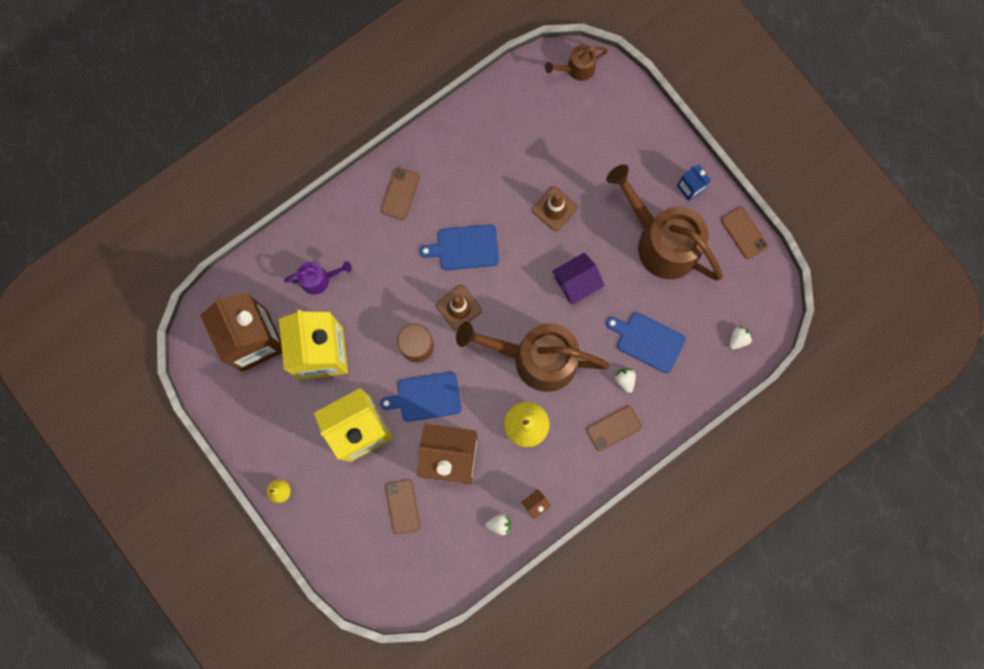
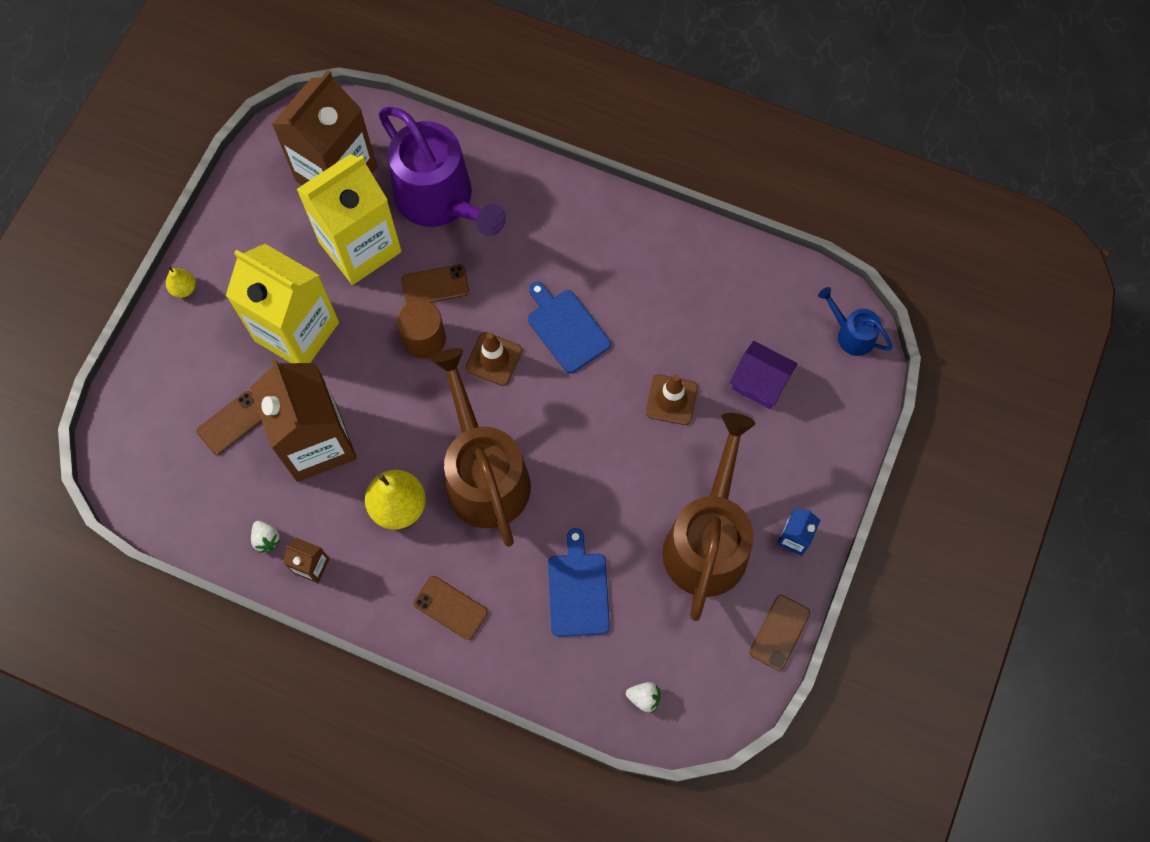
camera: 60 degrees right, 10 degrees down
(319, 279) = (441, 201): purple watering can -> purple watering can, size x2.16
(400, 193) = (586, 229): brown phone -> brown phone (435, 285)
(426, 397) = (371, 380): blue cutting board -> none
(576, 69) = (851, 334): brown watering can -> blue watering can
(576, 282) = (600, 470): purple house -> purple house (760, 382)
(624, 380) = (515, 589): white strawberry -> none

